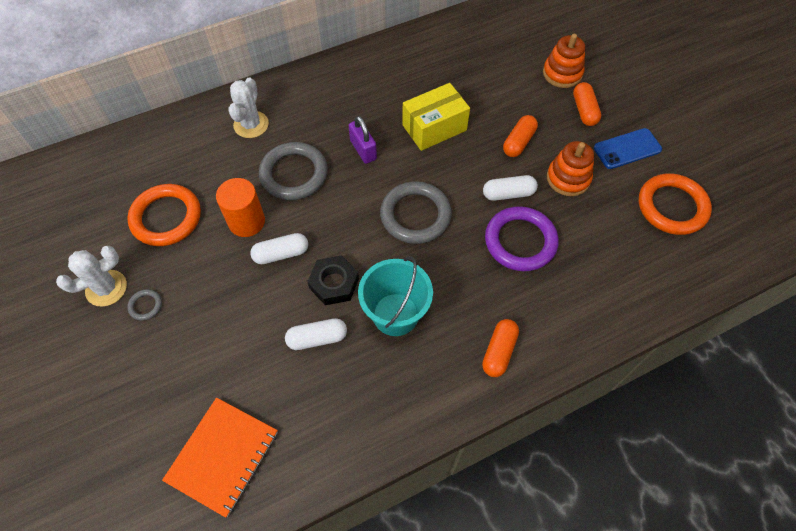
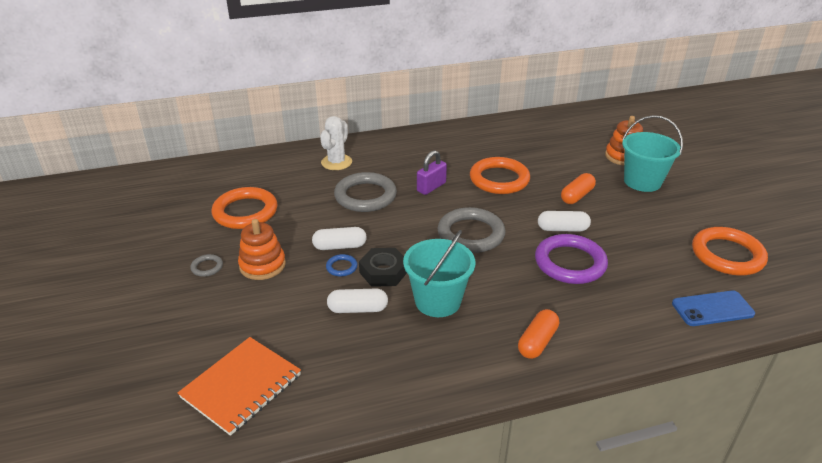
camera: 10 degrees right, 25 degrees down
(106, 288) = (177, 251): white cactus -> none
(246, 221) = (315, 222): orange cylinder -> none
(289, 283) = (341, 267): none -> blue ring
(363, 150) = (431, 187): purple padlock -> purple padlock turned 60 degrees clockwise
(434, 128) = (499, 179): yellow box -> orange ring
(568, 178) = (622, 224): orange stacking toy -> orange stacking toy (262, 265)
(584, 110) = (642, 181): orange capsule -> turquoise bucket
(627, 149) = (683, 210): blue phone -> blue phone (712, 309)

